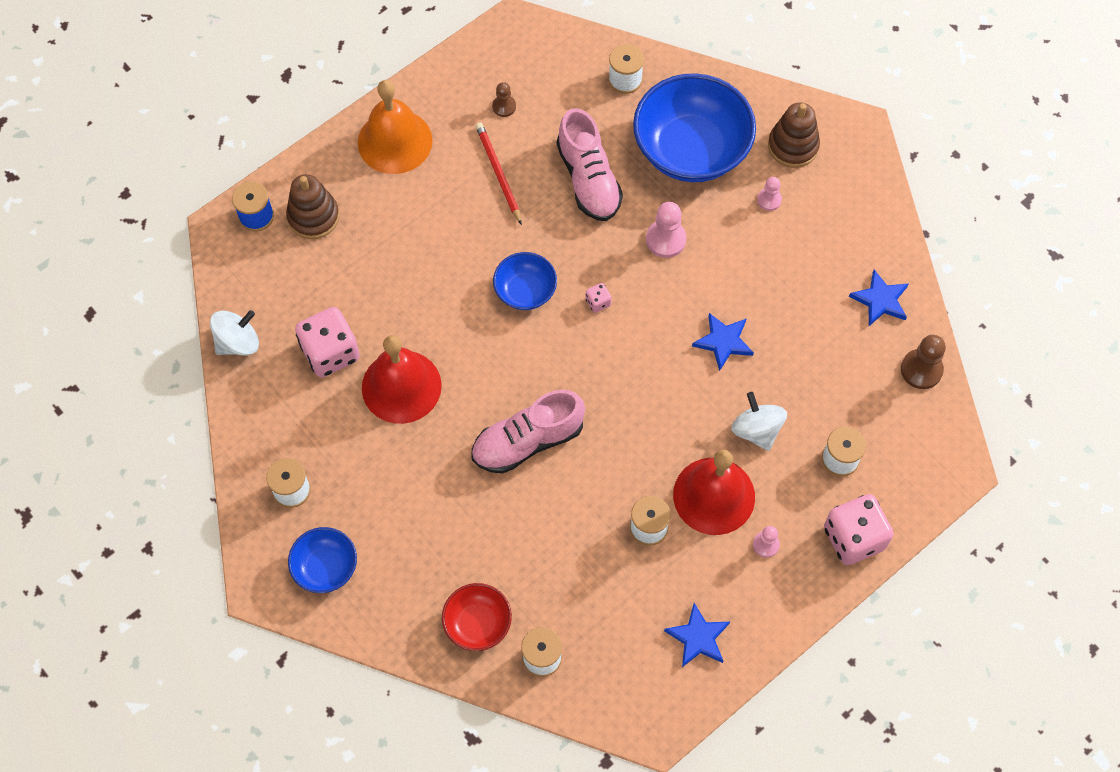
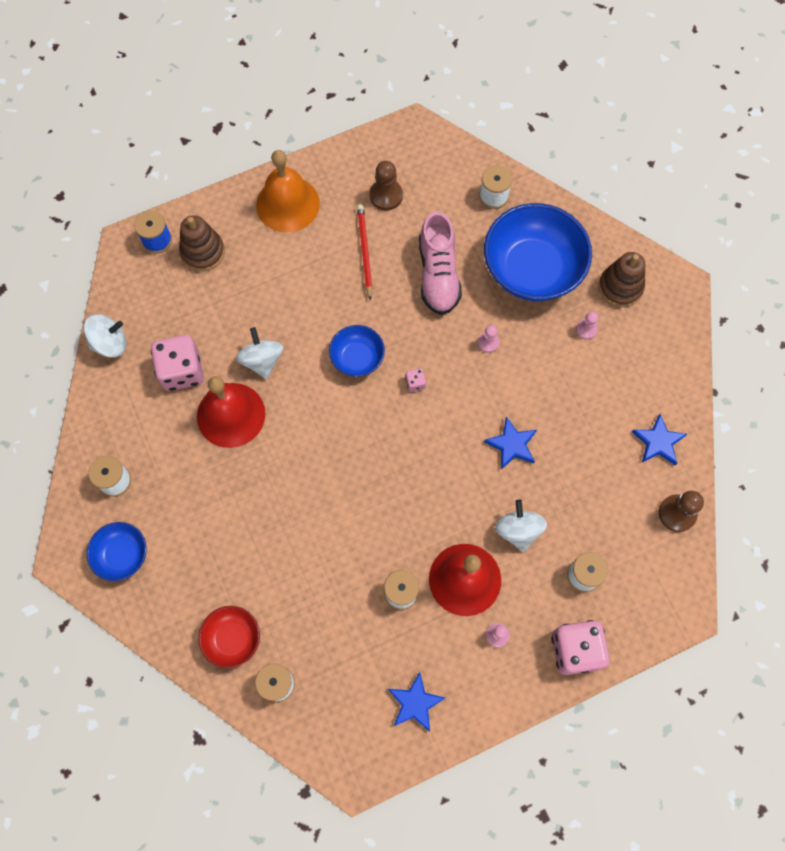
camera: 15 degrees right, 5 degrees up
(418, 319) = (262, 360): none -> white spinning top
(504, 106) = (386, 195): brown pawn -> brown pawn, size x1.64
(527, 441) = (321, 489): pink shoe -> none
(665, 239) = (488, 343): pink pawn -> pink pawn, size x0.61

